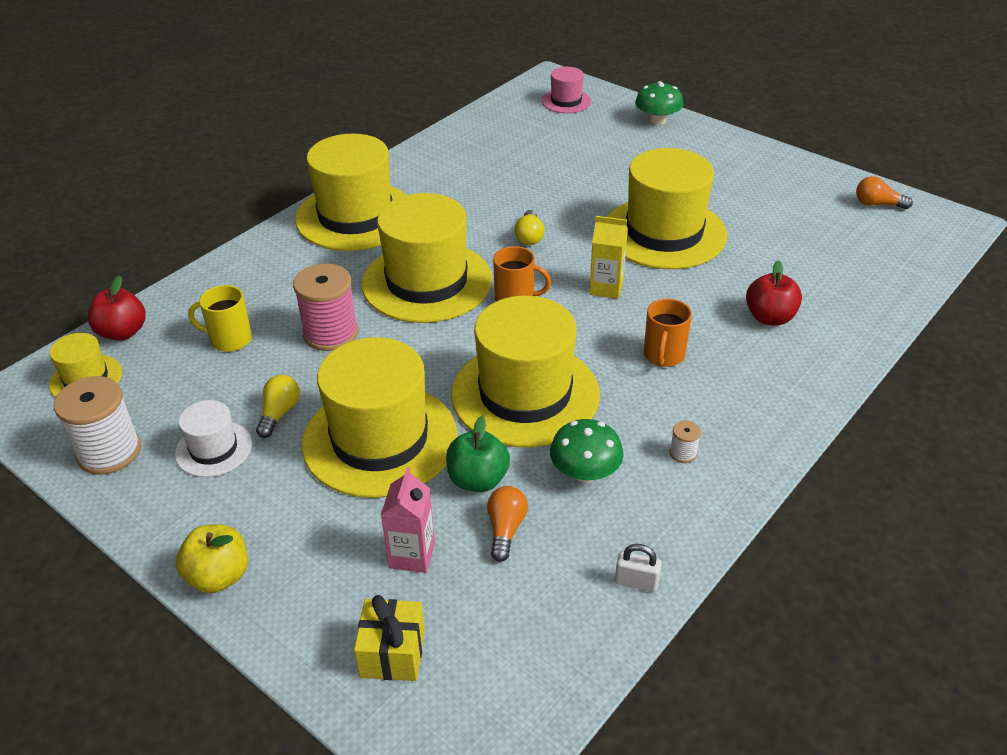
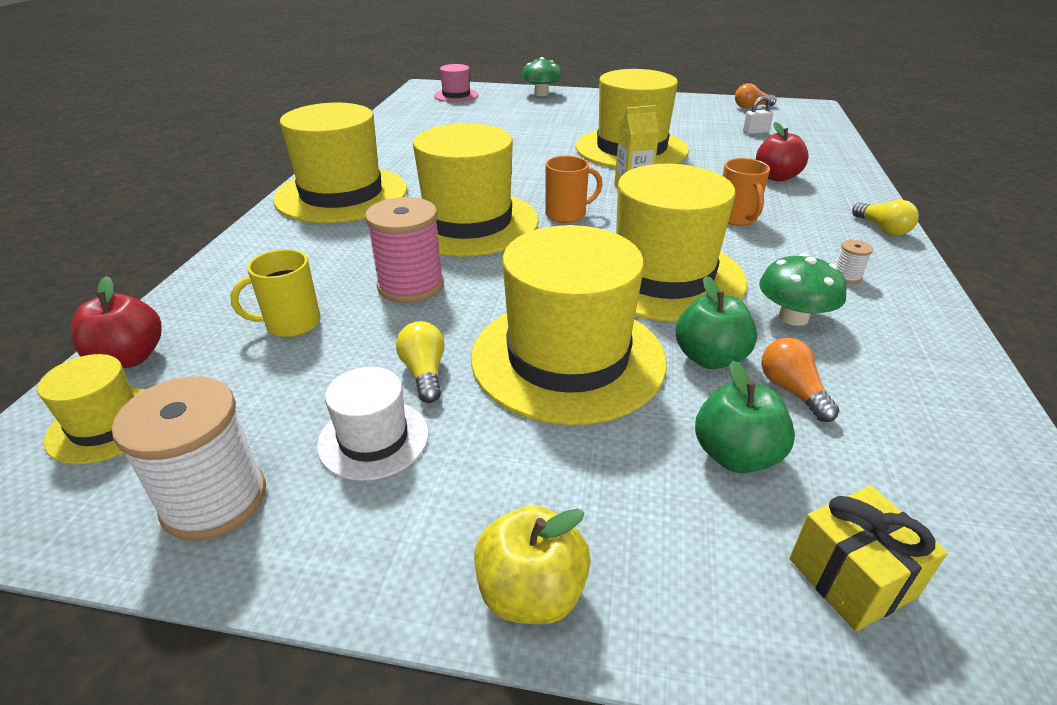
camera: 30 degrees left, 5 degrees down
(412, 555) = (735, 455): pink carton -> green apple
(529, 237) = (526, 173): yellow light bulb -> yellow light bulb (882, 229)
(636, 582) = (960, 387): white padlock -> white padlock (755, 132)

